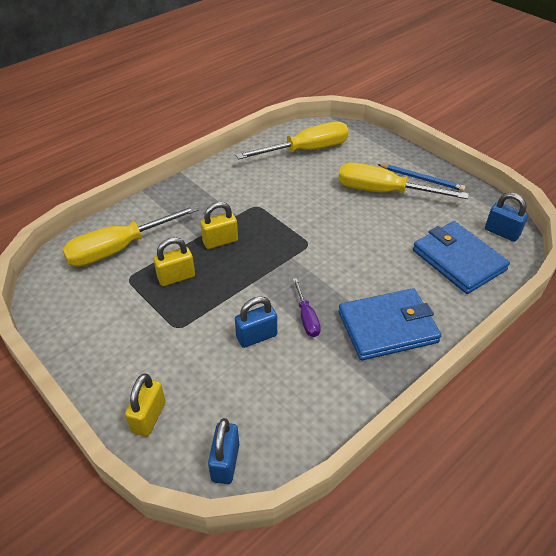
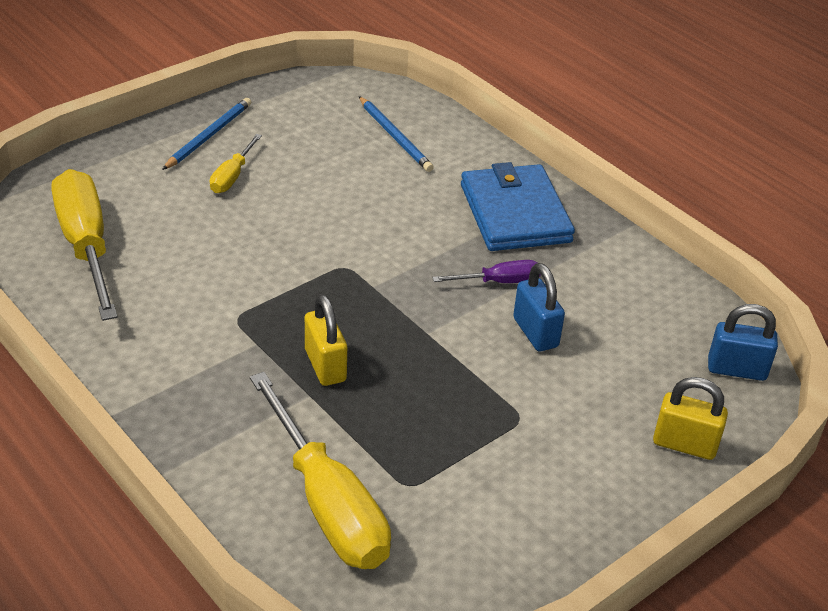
camera: 90 degrees left, 5 degrees down
(176, 277) = (410, 421): yellow padlock -> none
(384, 192) = (232, 176): yellow screwdriver -> yellow screwdriver, size x0.49
(458, 260) = (395, 137): blue wallet -> blue pencil
(501, 232) = (345, 93): blue padlock -> none

